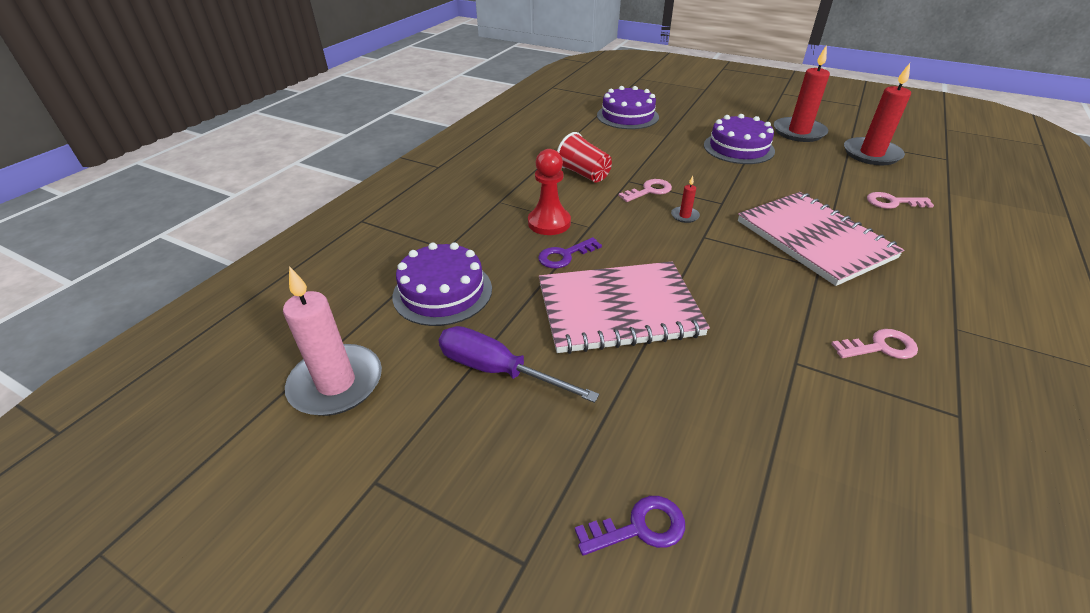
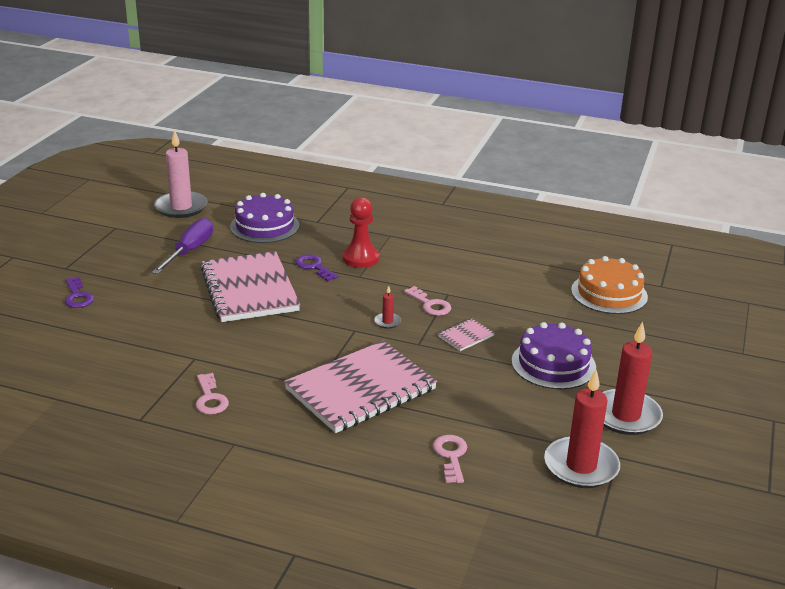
camera: 80 degrees right, 10 degrees down
(583, 174) = (453, 271): red cup -> none
(627, 116) = (609, 293): purple cake -> orange cake
(704, 179) = (466, 336): none -> pink notebook

